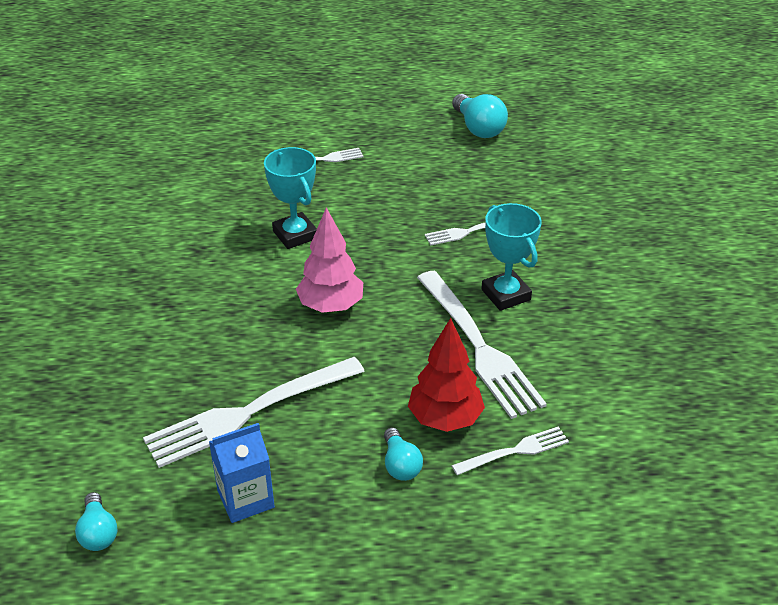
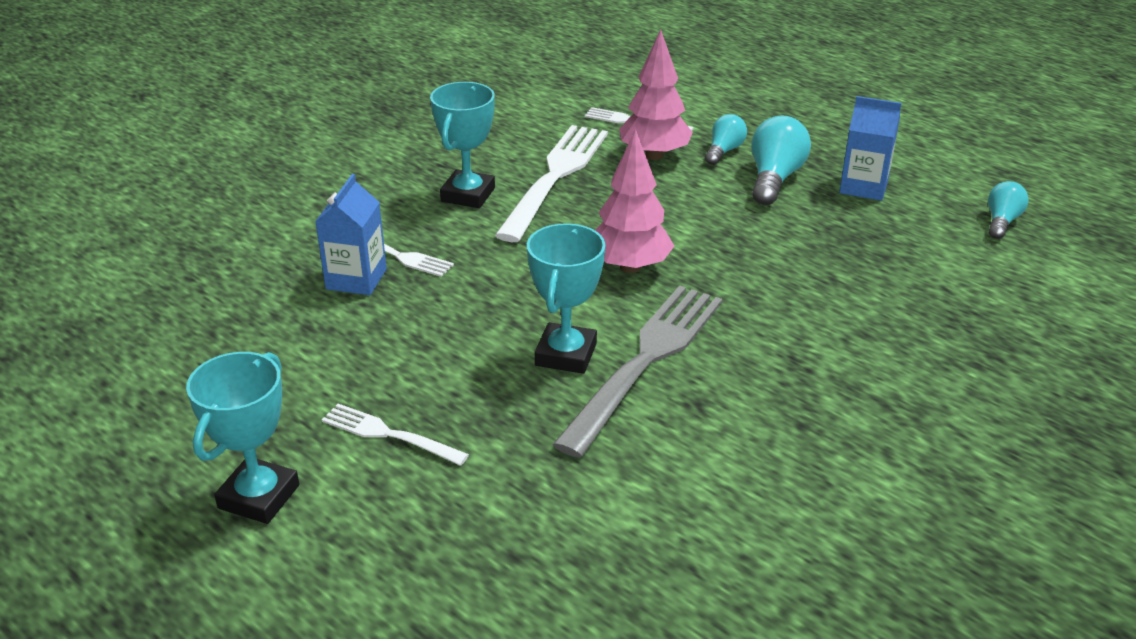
camera: 135 degrees left, 5 degrees down
(249, 255) = (645, 361): none -> grey fork
(249, 412) = (804, 231): white fork -> none
(335, 117) = (259, 497): none -> turquoise trophy
(445, 419) = (654, 155): red tree -> pink tree
(463, 207) = (356, 279): none -> blue carton
(478, 128) = (151, 355): turquoise light bulb -> turquoise light bulb (774, 178)

